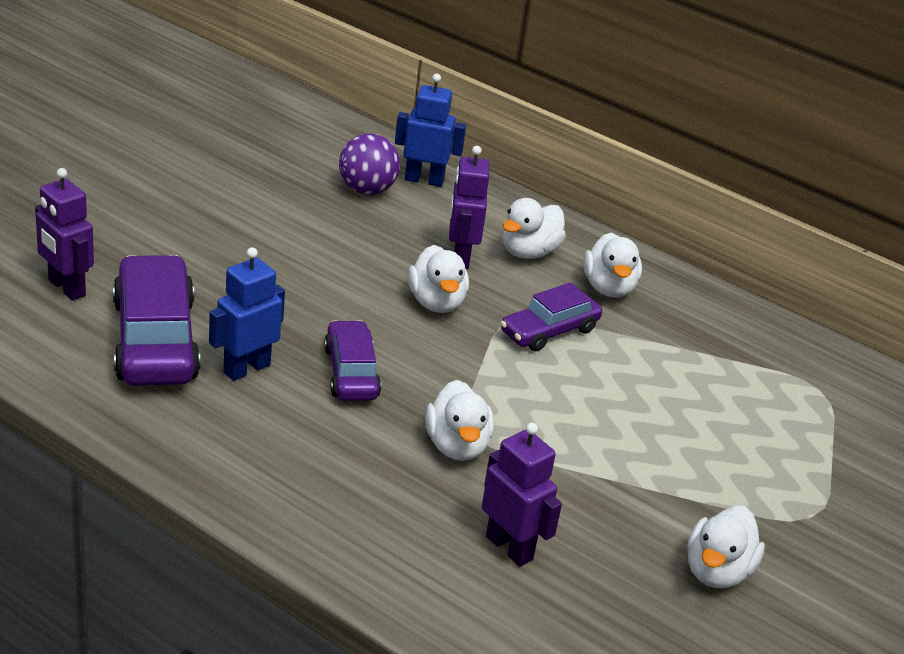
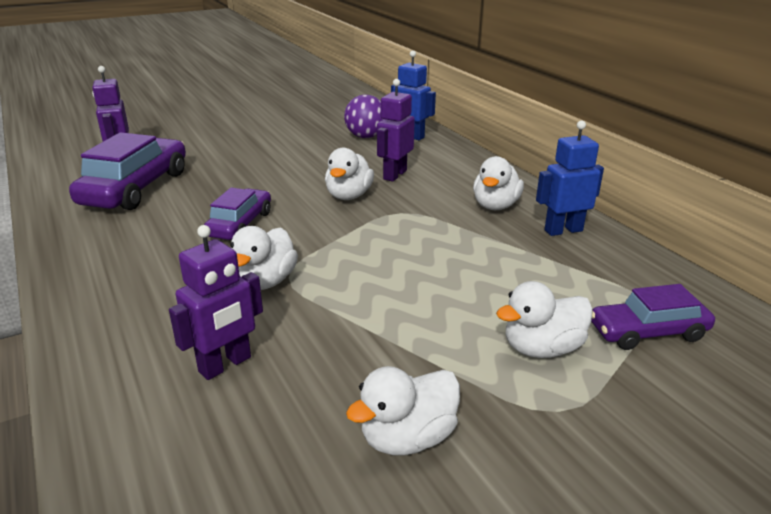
camera: 30 degrees right, 5 degrees down
(246, 368) = (172, 211): blue robot -> blue robot (563, 230)
(509, 547) = (225, 365): purple robot -> purple robot turned 60 degrees clockwise
(529, 252) = (449, 178): white duck -> white duck (542, 348)
(549, 331) = (420, 224): purple car -> purple car (647, 332)

